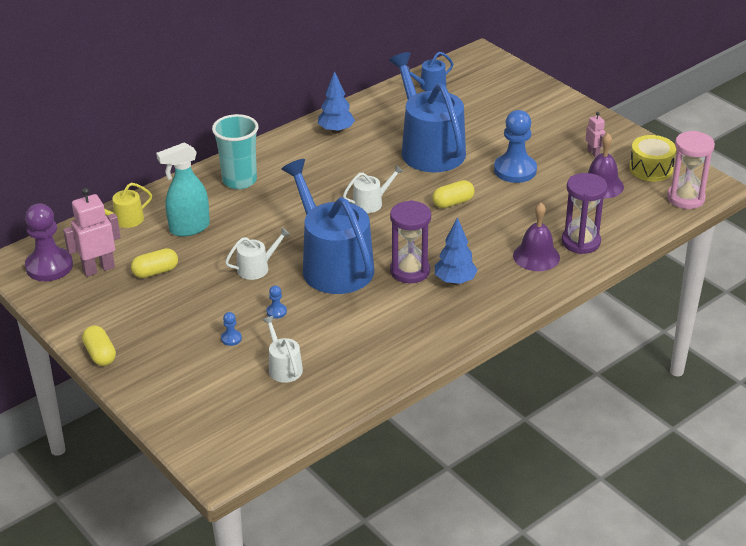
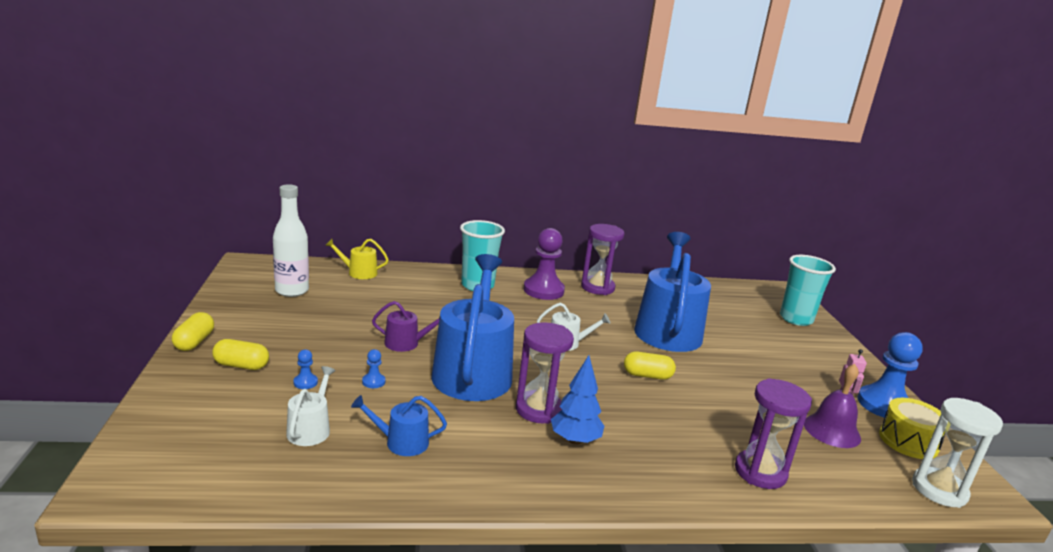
camera: 30 degrees right, 15 degrees down
(49, 266) = (263, 275): purple pawn -> purple pawn (543, 290)
(98, 269) = (292, 291): pink robot -> white bottle
(155, 272) = (327, 310): yellow capsule -> yellow capsule (241, 365)
(189, 228) = (395, 296): turquoise spray bottle -> none
(257, 268) = (406, 343): white watering can -> purple watering can
(336, 130) = (597, 287): blue tree -> purple hourglass
(429, 86) = (714, 292): blue watering can -> blue watering can (401, 442)
(512, 86) = (796, 319): none -> turquoise cup
(515, 170) = (740, 378): blue pawn -> blue pawn (883, 405)
(536, 256) = (692, 461): purple bell -> none
(685, 198) = (939, 490): pink hourglass -> white hourglass

